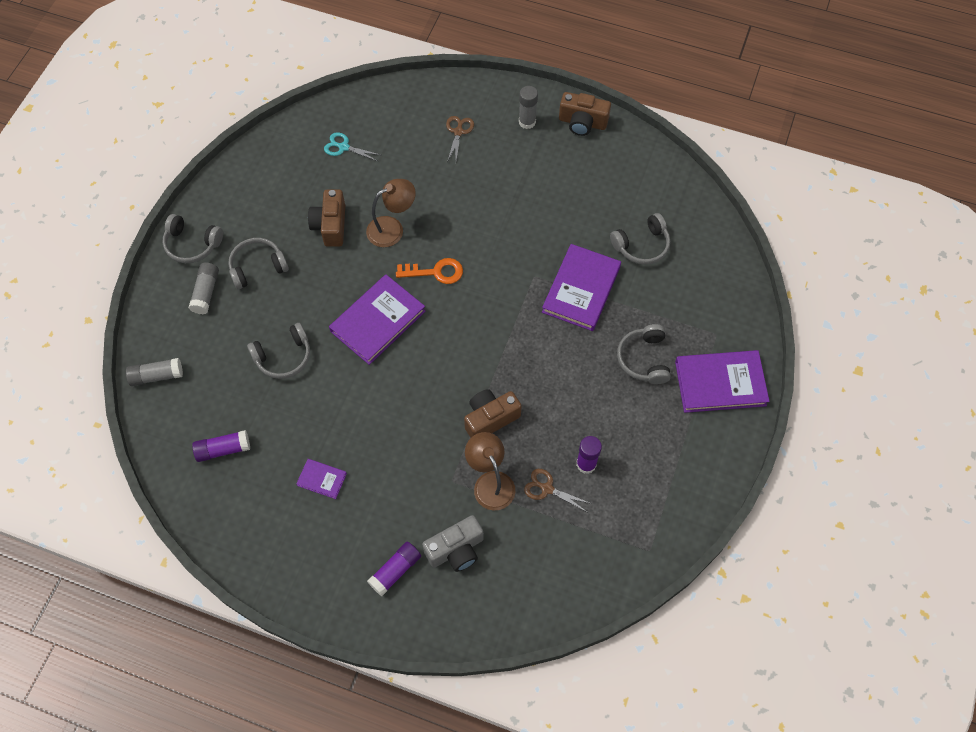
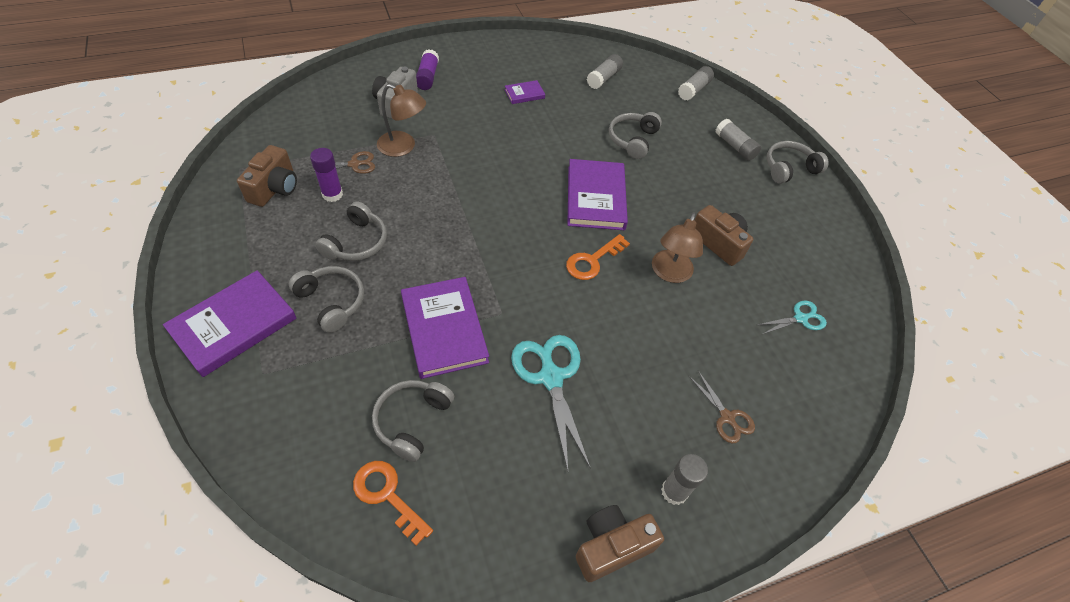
camera: 135 degrees right, 10 degrees down
(223, 449) = (604, 78): purple glue stick -> grey glue stick
(257, 267) = (726, 181): grey headphones -> grey headphones (357, 242)
(490, 418) = (439, 183): brown camera -> brown camera (275, 188)
(539, 216) = (551, 377): none -> turquoise scissors
(681, 216) = (387, 495): none -> orange key

